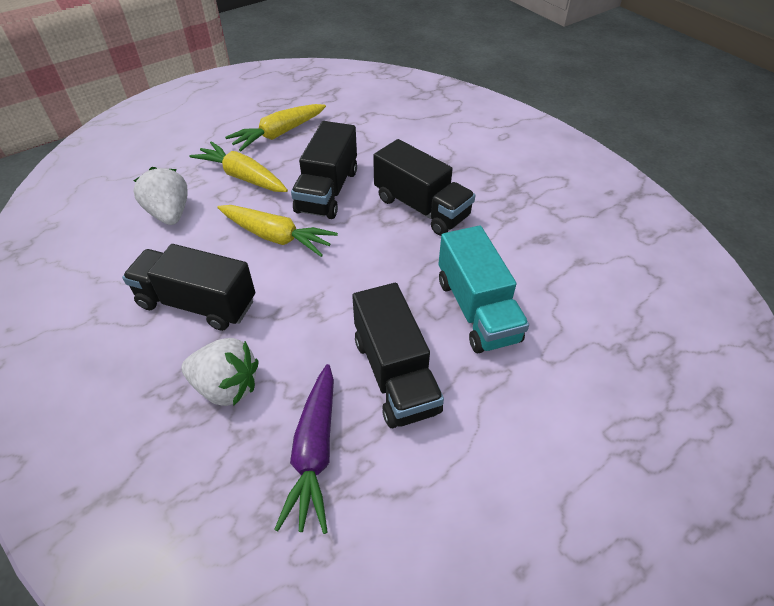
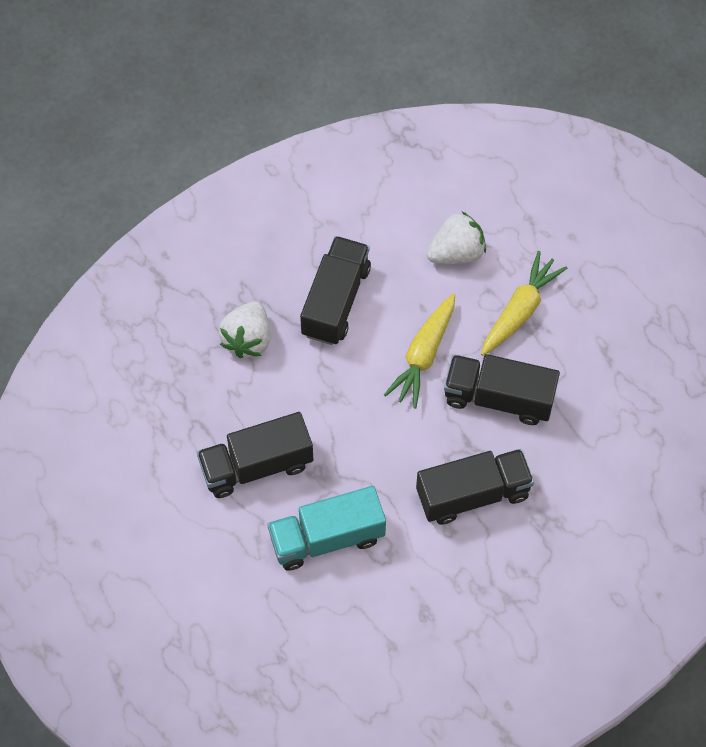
camera: 90 degrees right, 15 degrees up
(278, 134) = (605, 337): yellow carrot -> none
(314, 452) = (188, 408): purple carrot -> none
(421, 208) = (473, 494): black truck -> black truck turned 150 degrees counterclockwise

